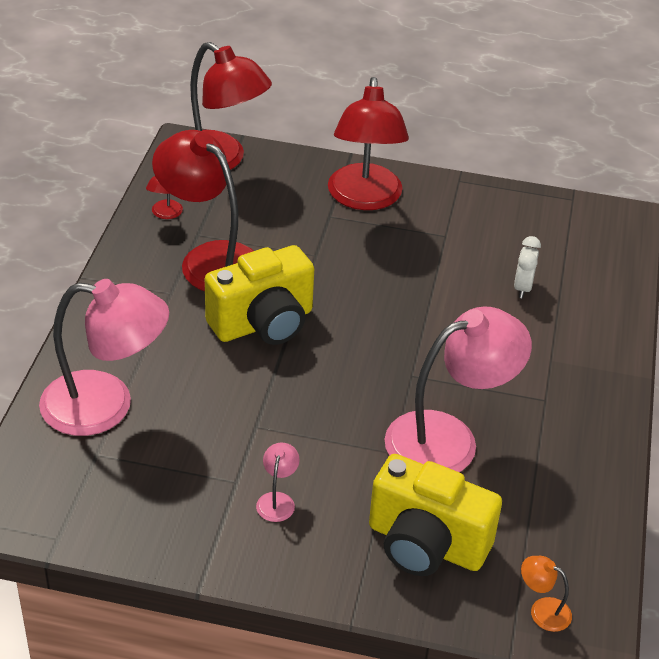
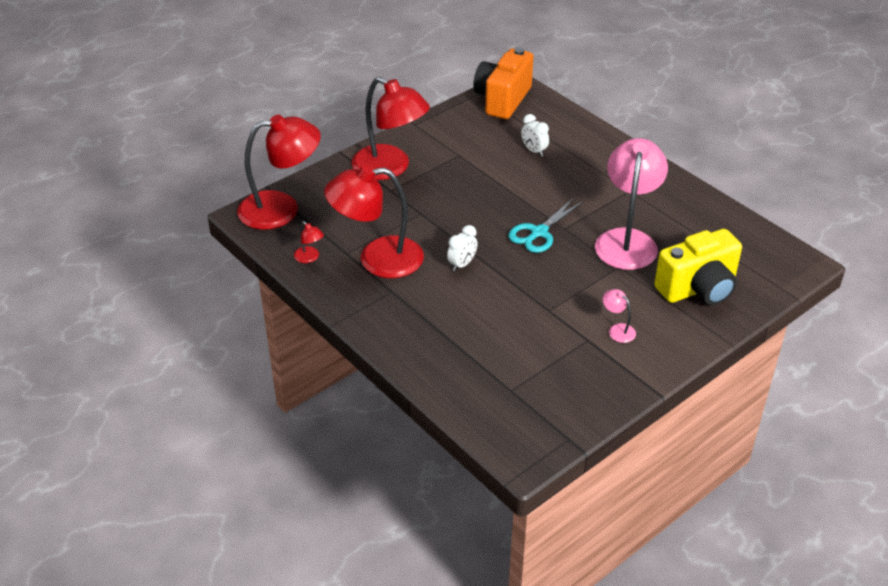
camera: 50 degrees left, 0 degrees up
(106, 406) = (471, 367): pink lamp -> none
(263, 323) = (462, 264): yellow camera -> white clock
(380, 358) = (539, 233): none -> turquoise scissors
(542, 610) = (776, 271): orange lamp -> none
(585, 222) = (502, 99): none -> orange camera

